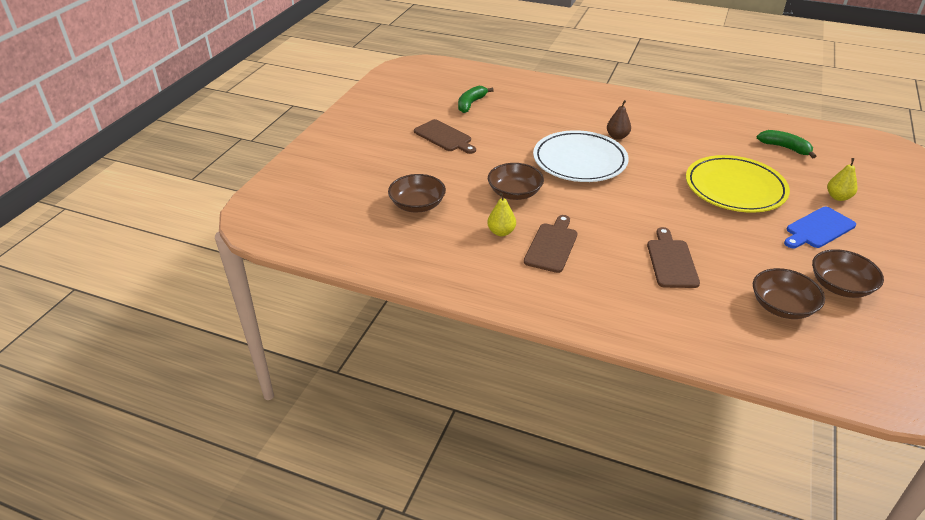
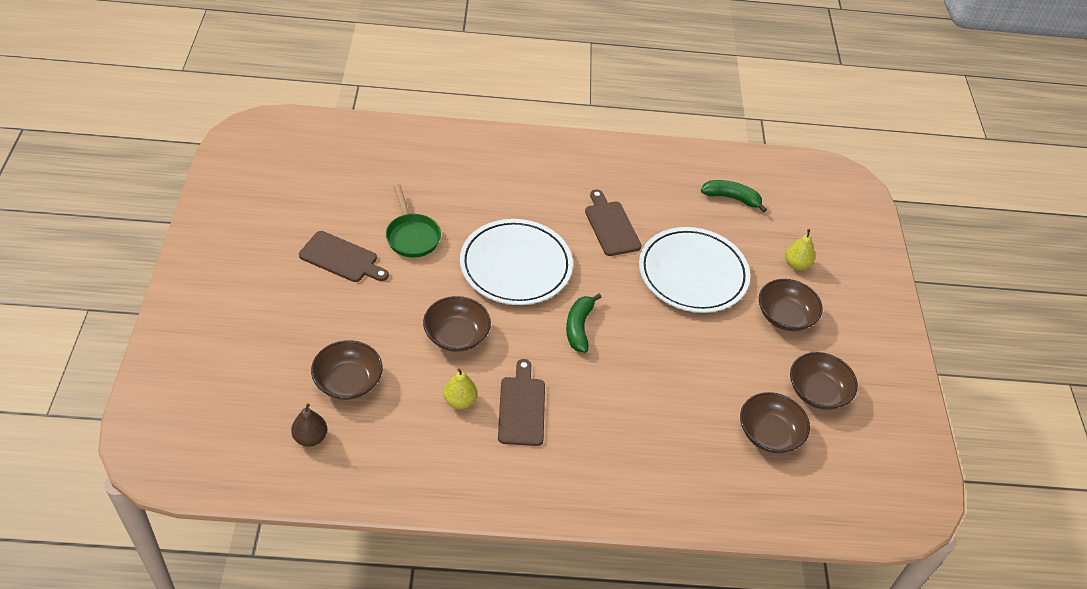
camera: 25 degrees left, 10 degrees up
(471, 104) = (355, 191): green banana -> green banana (579, 327)
(503, 133) = (412, 236): none -> green pan
(617, 136) = (548, 216): brown pear -> brown pear (310, 437)
(671, 261) = (651, 399): brown cutting board -> brown cutting board (611, 226)
(735, 188) = (692, 274): yellow plate -> white plate
(818, 229) = (785, 316): blue cutting board -> brown bowl

